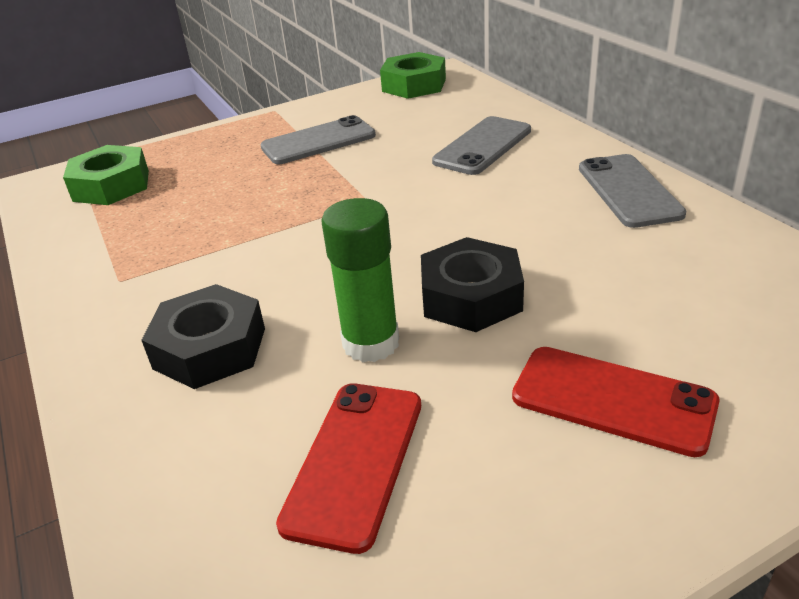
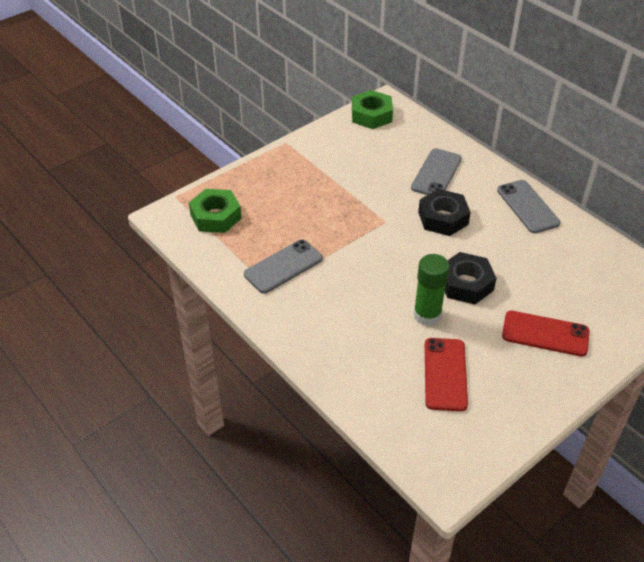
camera: 15 degrees left, 10 degrees up
(210, 348) = (348, 325): black nut -> black nut (443, 218)
(318, 141) = (331, 172): grey phone -> grey phone (283, 267)

